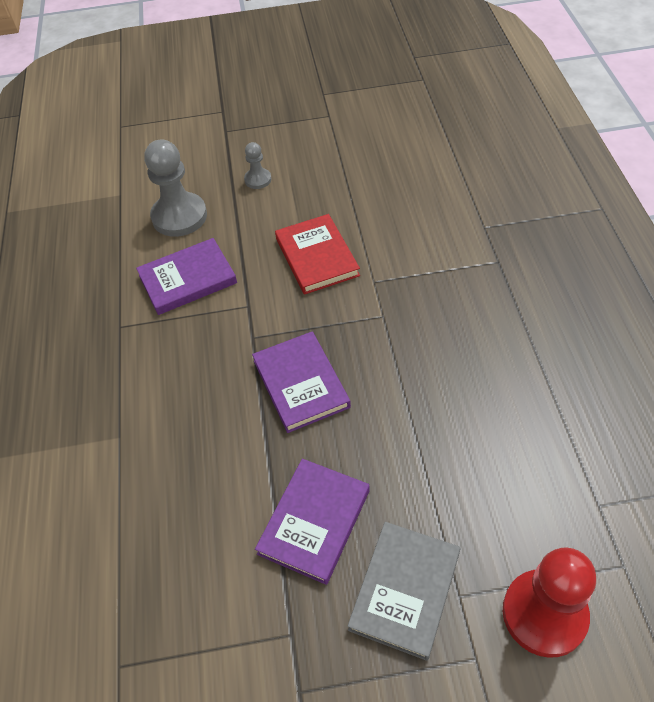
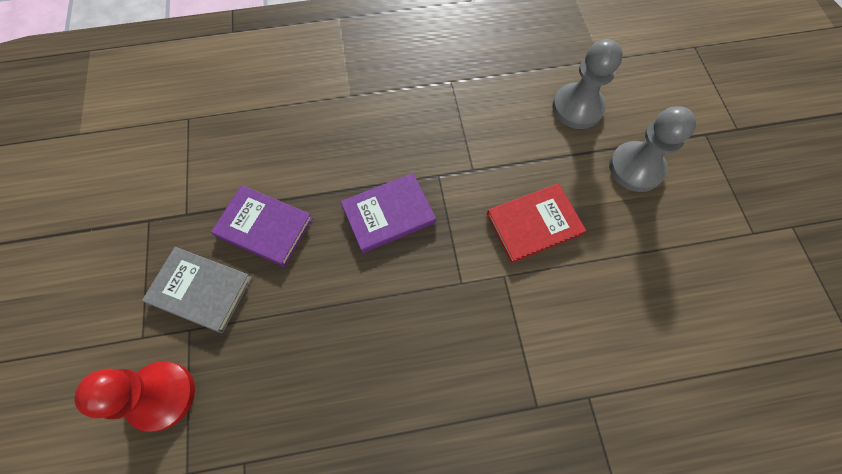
camera: 85 degrees right, 15 degrees up
(187, 279) = (502, 122): purple book -> none
(258, 179) = (636, 168): grey pawn -> grey pawn, size x1.98

